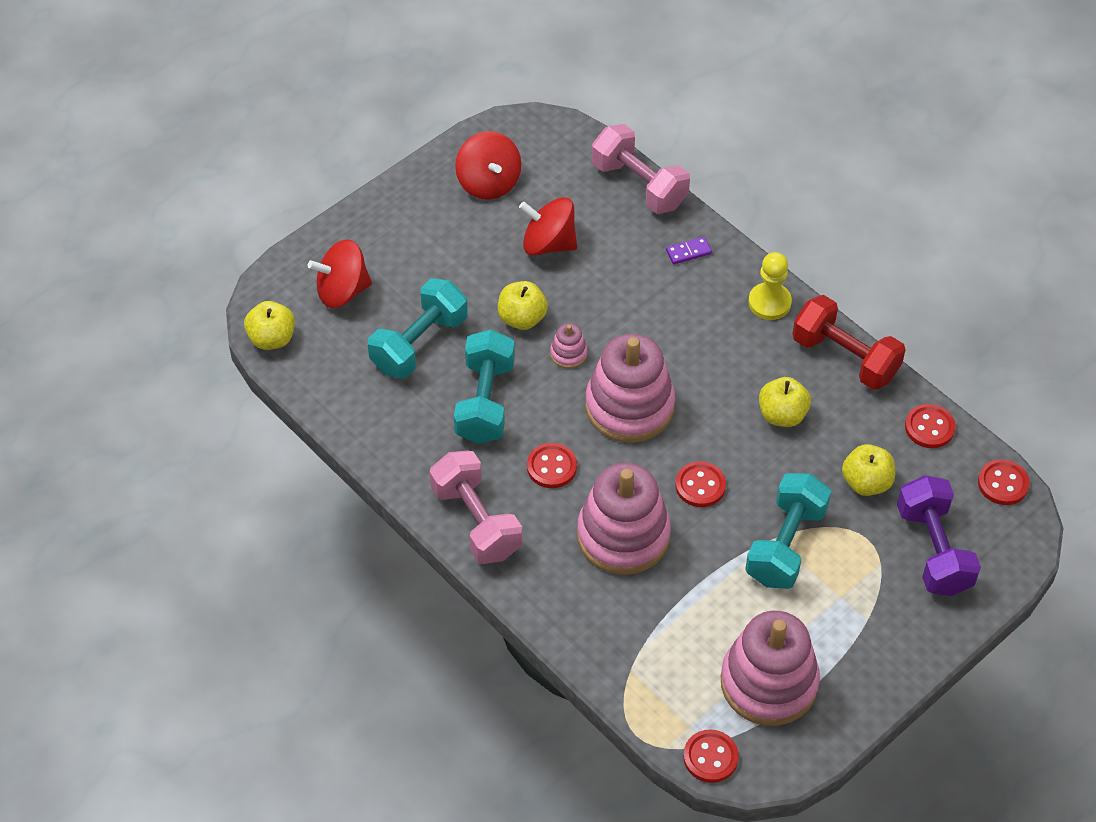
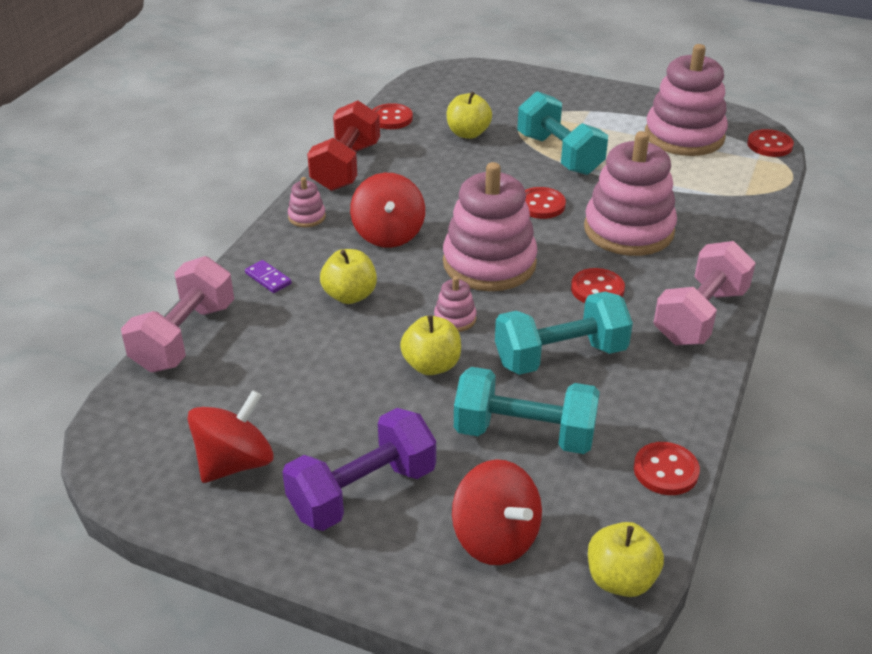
camera: 115 degrees left, 15 degrees down
(548, 244) = (310, 379): red spinning top -> red spinning top (388, 234)
(769, 303) = (307, 217): yellow pawn -> pink stacking toy
(782, 415) = (432, 183): yellow apple -> yellow apple (350, 295)
(786, 545) = (559, 154): turquoise dumbbell -> turquoise dumbbell turned 60 degrees clockwise
(933, 550) = (504, 98): purple dumbbell -> purple dumbbell (363, 492)
(1003, 483) = (420, 83): red button -> red button (665, 470)

